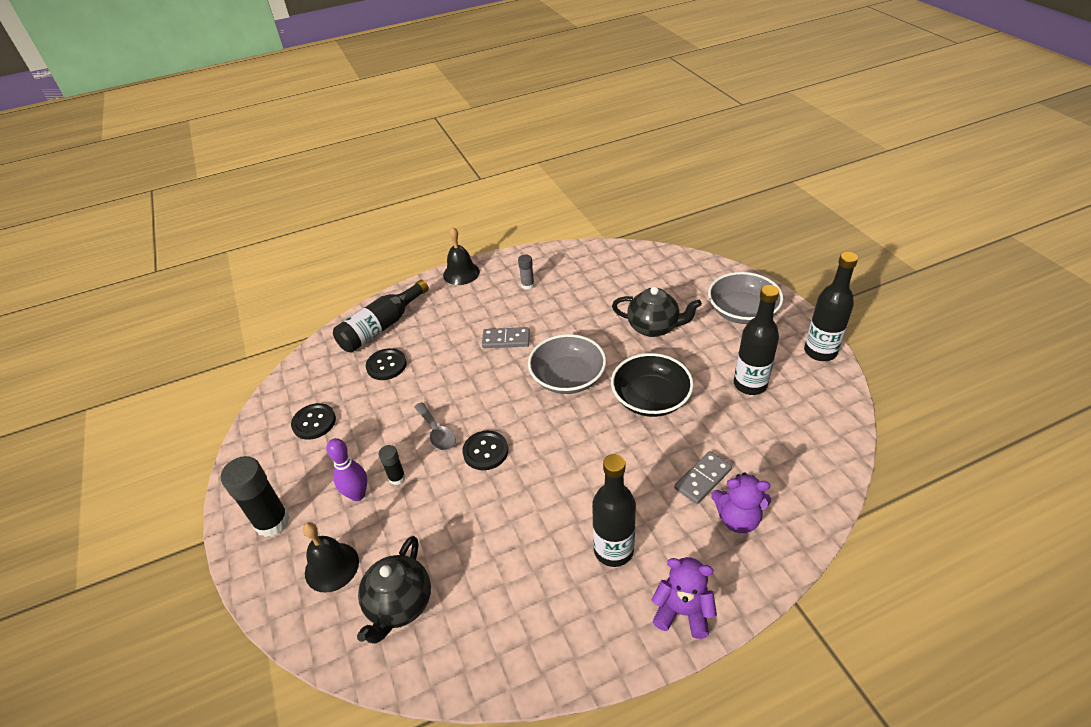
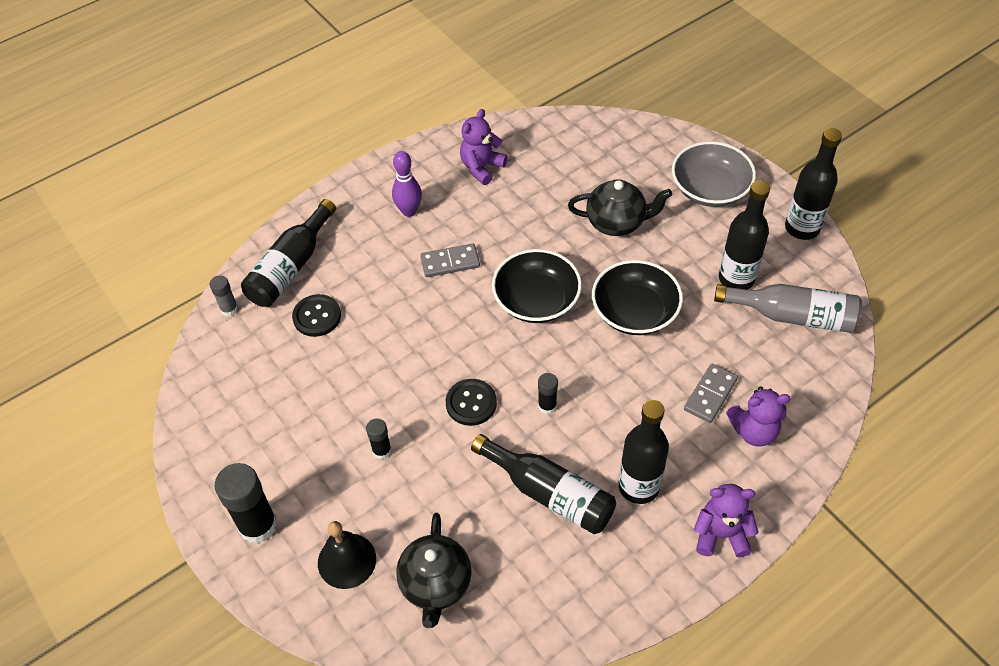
camera: 15 degrees left, 10 degrees up
(314, 422) = (257, 402): black button -> none
(357, 494) = (344, 477): purple bowling pin -> purple bowling pin (409, 211)
(437, 432) = (408, 390): grey spoon -> none
(461, 273) = (365, 179): black bell -> none
(527, 285) = (453, 186): grey glue stick -> grey glue stick (229, 309)
(529, 541) = (549, 493): none -> black bottle
(550, 464) = (547, 406): none -> black glue stick
(554, 275) = (481, 167): none -> purple teddy bear
(568, 377) = (536, 300): grey bowl -> black bowl
(797, 423) = (793, 316): none -> grey bottle

